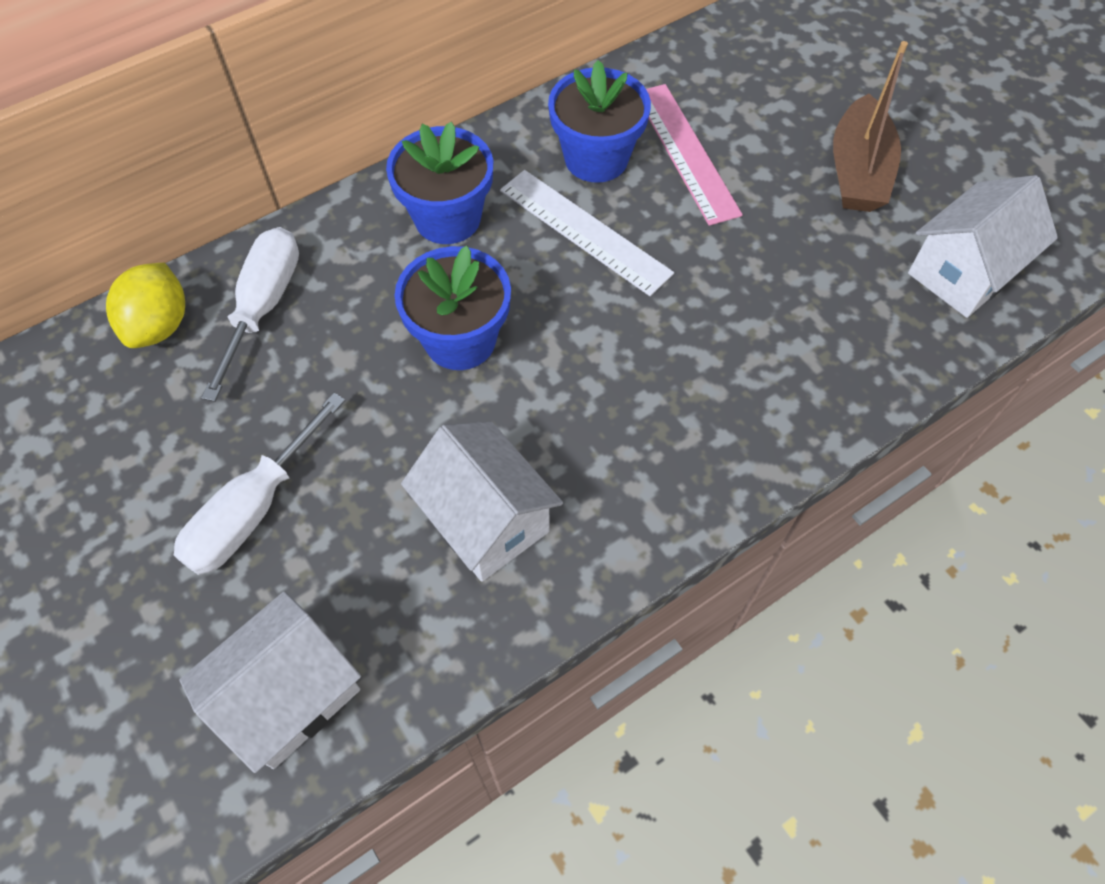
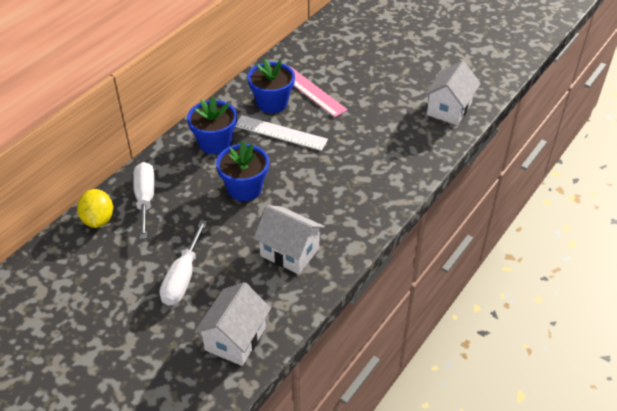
camera: 20 degrees left, 15 degrees down
(857, 171) = (389, 81): brown boat -> none

